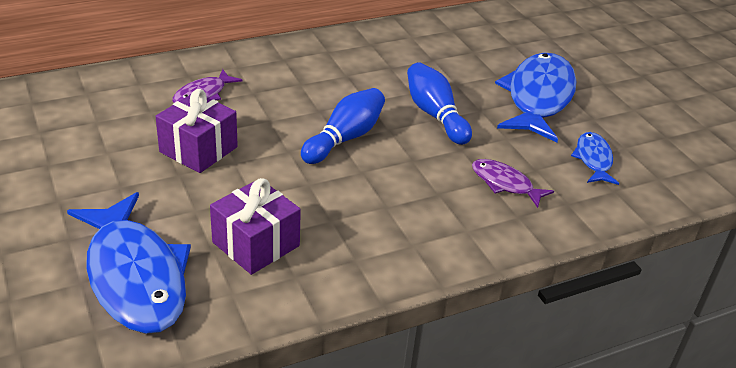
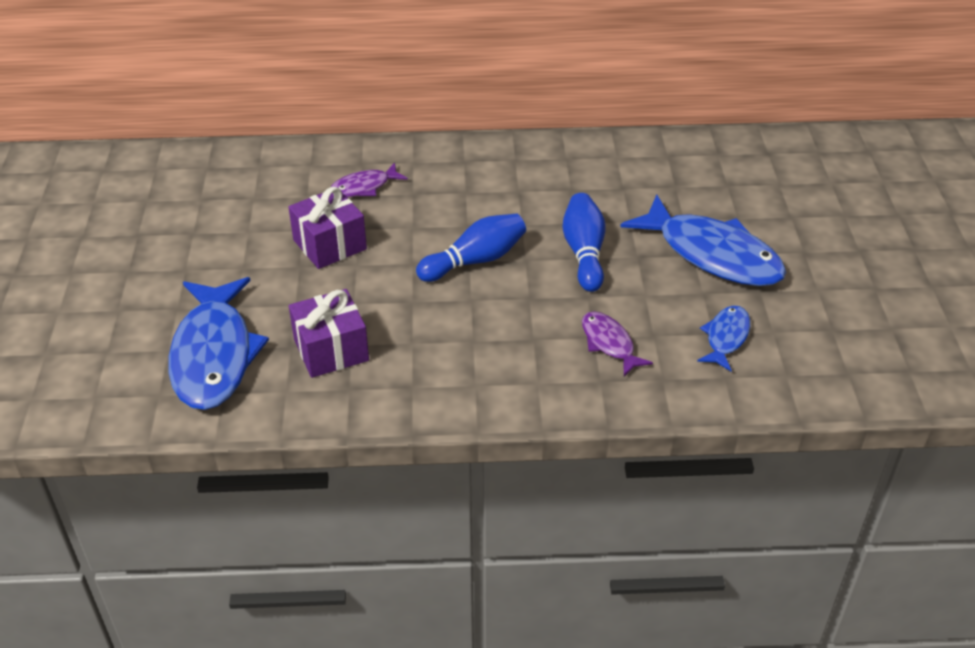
camera: 25 degrees right, 5 degrees up
(538, 98) = (712, 254): blue fish -> blue fish turned 90 degrees clockwise

